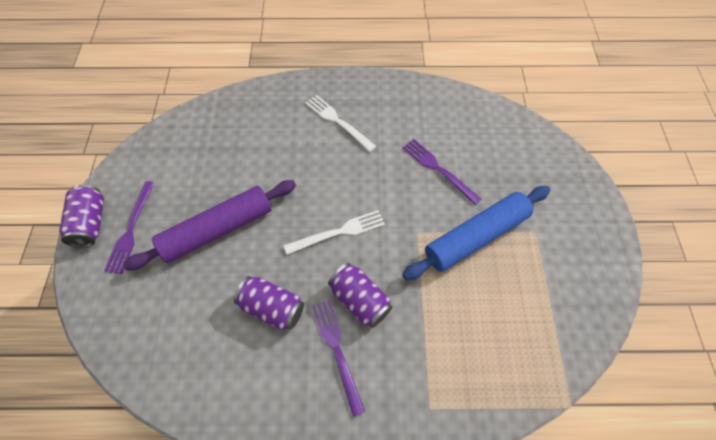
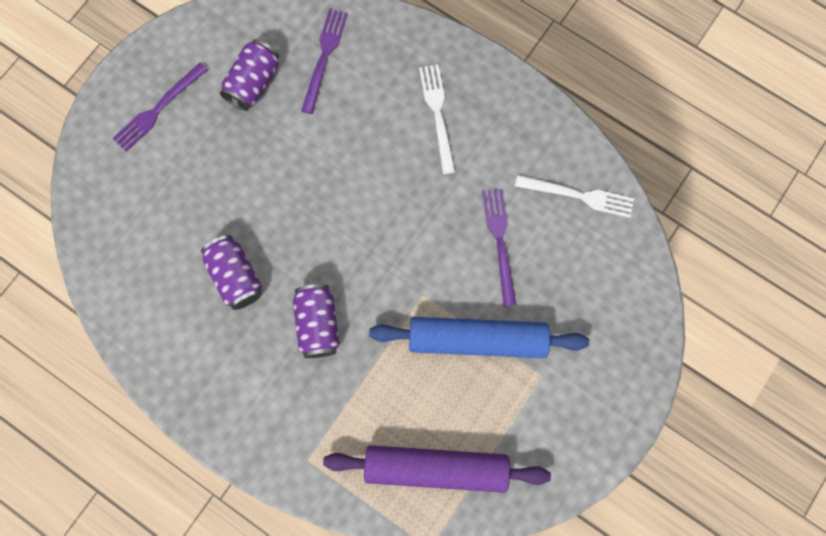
camera: 35 degrees right, 15 degrees up
(90, 223) = (126, 77): purple can -> purple can (253, 83)
(217, 229) = (236, 162): purple rolling pin -> purple rolling pin (436, 467)
(337, 350) = (265, 355): purple fork -> purple fork (324, 57)
(338, 232) = (347, 243): white fork -> white fork (579, 196)

